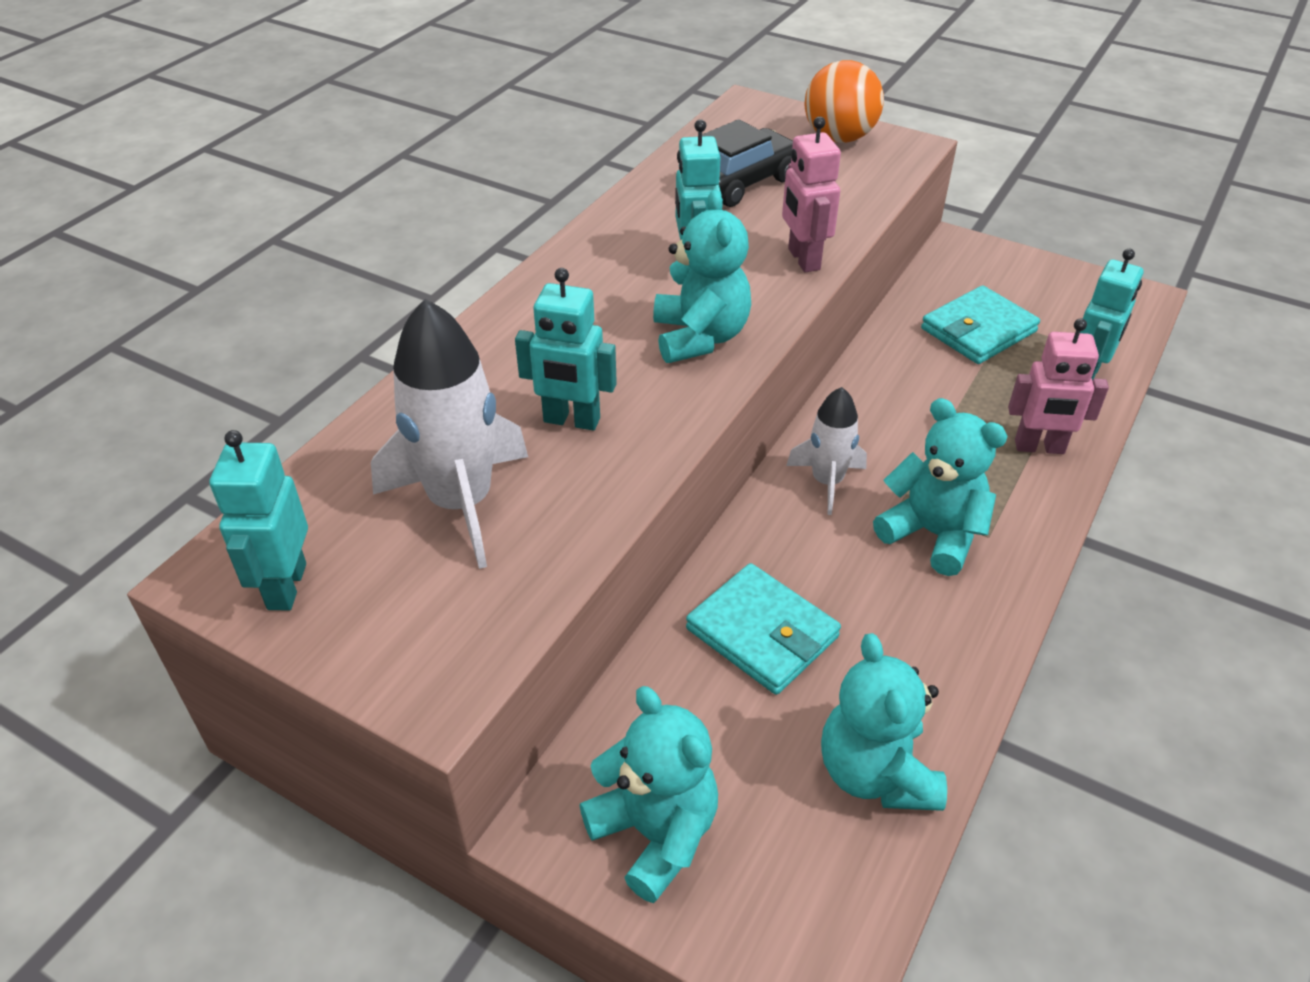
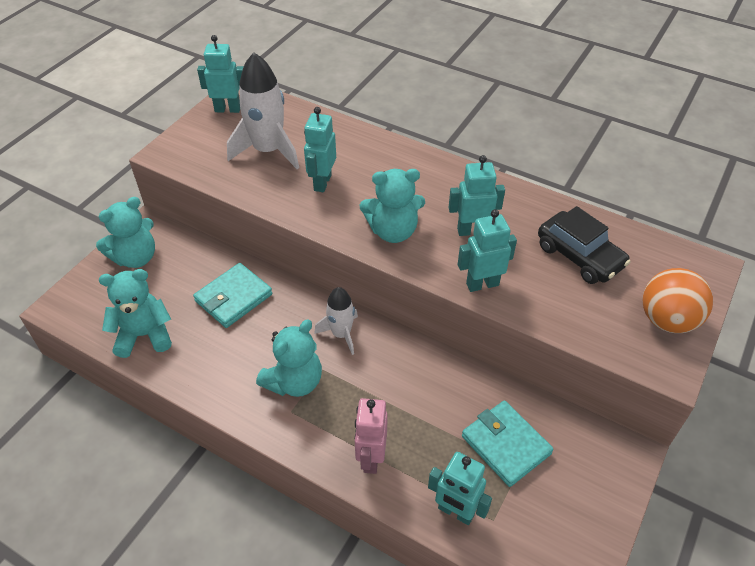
camera: 90 degrees right, 5 degrees up
(803, 259) = (482, 284): pink robot -> turquoise robot

